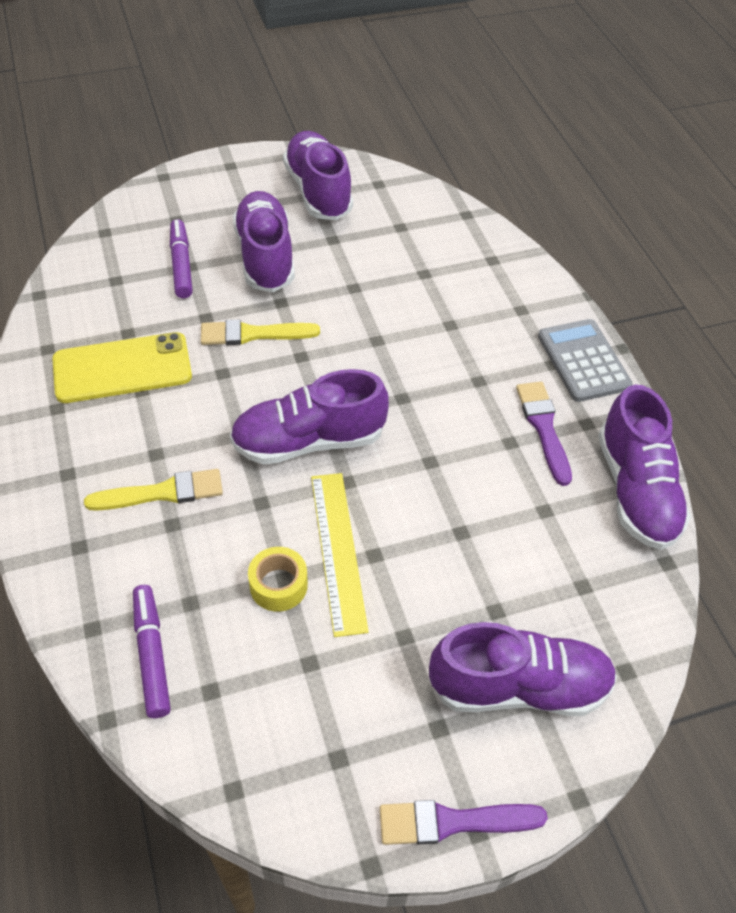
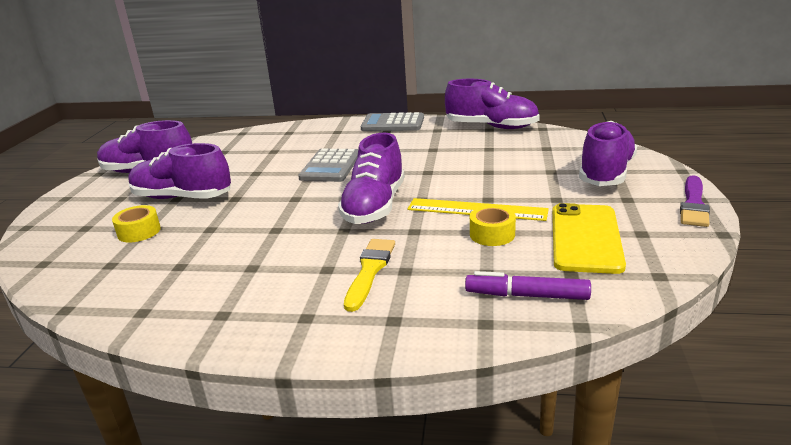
camera: 60 degrees left, 25 degrees down
(122, 368) = (216, 273): yellow phone -> yellow phone (585, 238)
(181, 264) = (139, 232): purple marker -> yellow tape
(253, 334) = (252, 212): yellow brush -> none
(402, 351) = (330, 166): none -> grey calculator
(543, 428) = (430, 139): purple brush -> none

